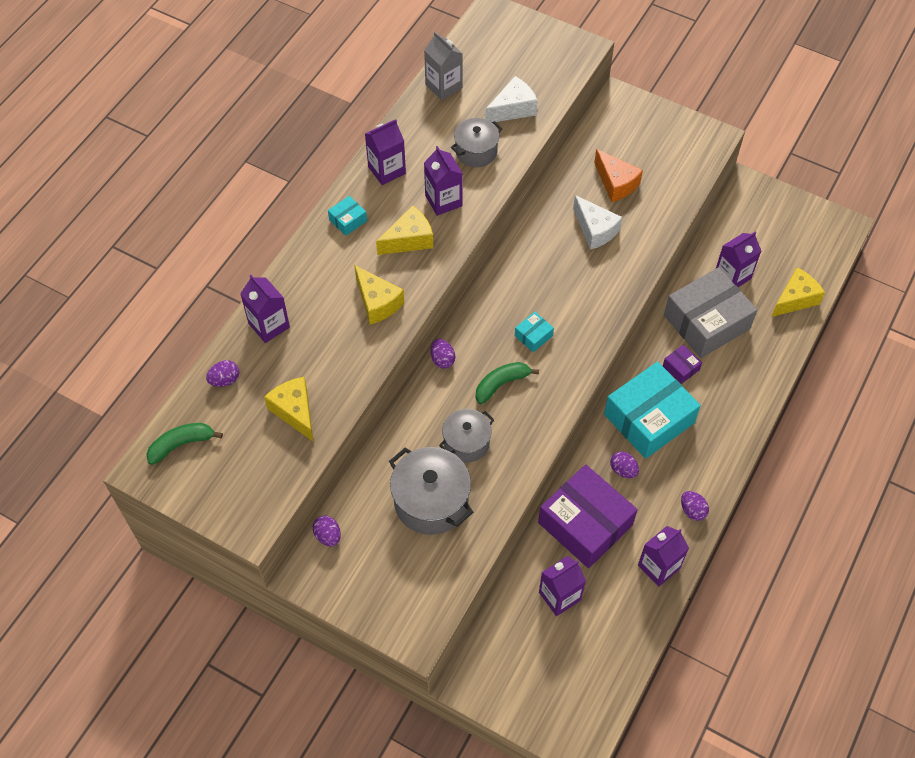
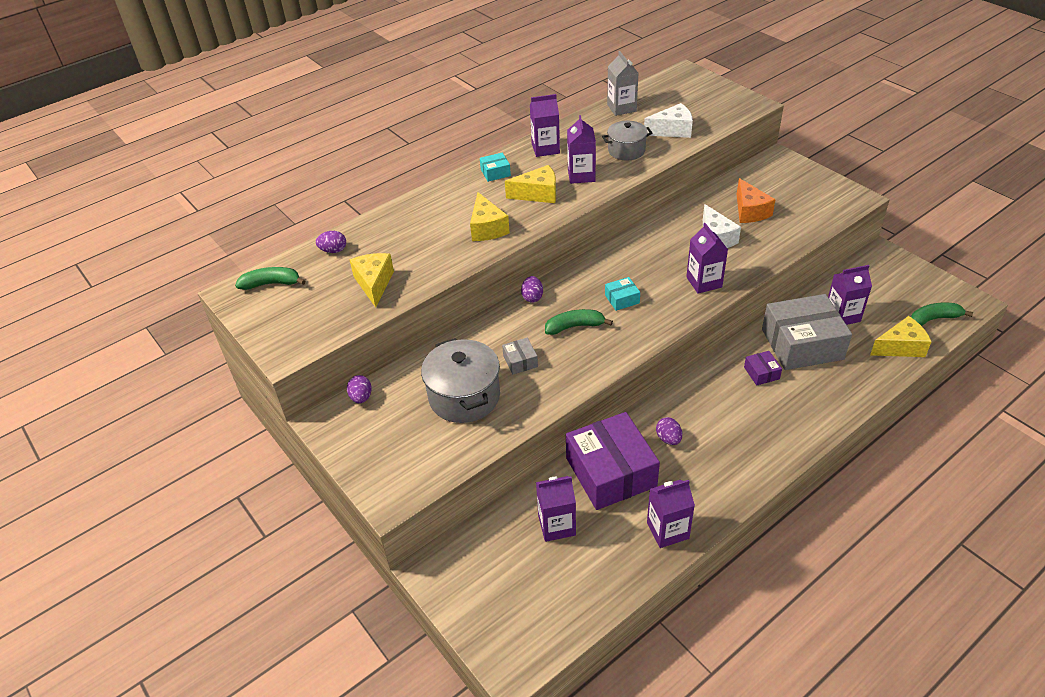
camera: 25 degrees right, 15 degrees down
(269, 325) = (391, 224): purple carton -> purple carton (704, 282)
(466, 443) = (520, 361): grey pot -> grey box
(649, 418) = (712, 404): turquoise box -> none
(692, 510) = (724, 492): purple egg -> none
(815, 256) = (934, 319): none -> green banana

